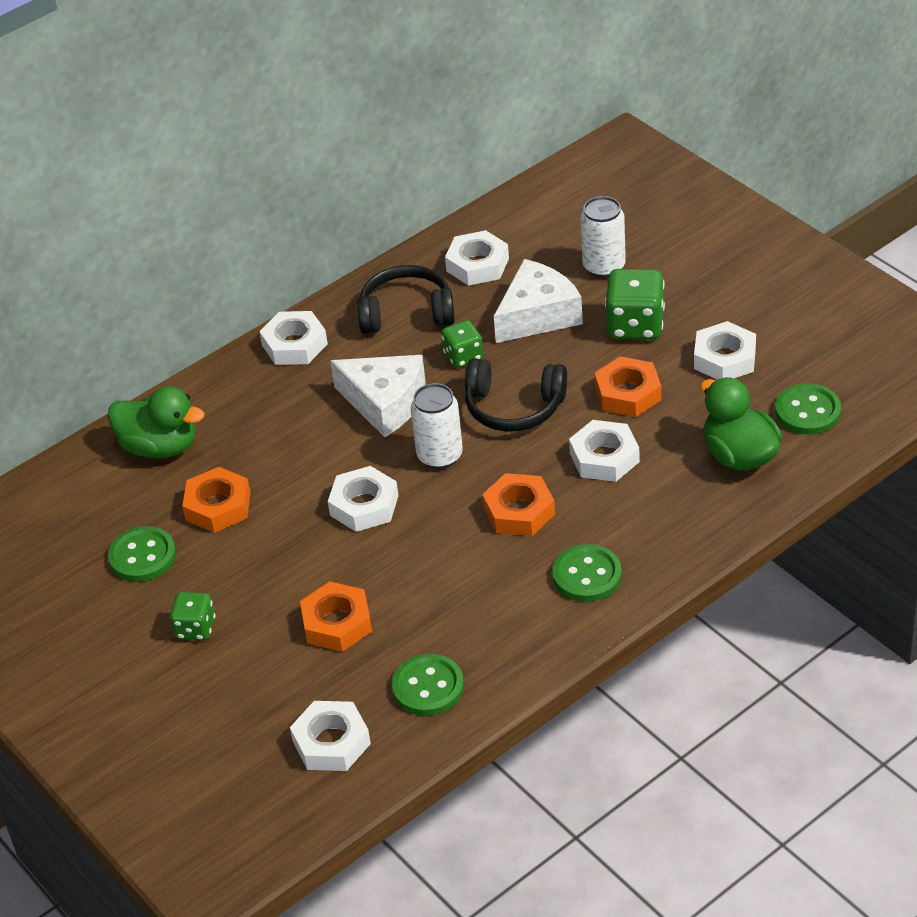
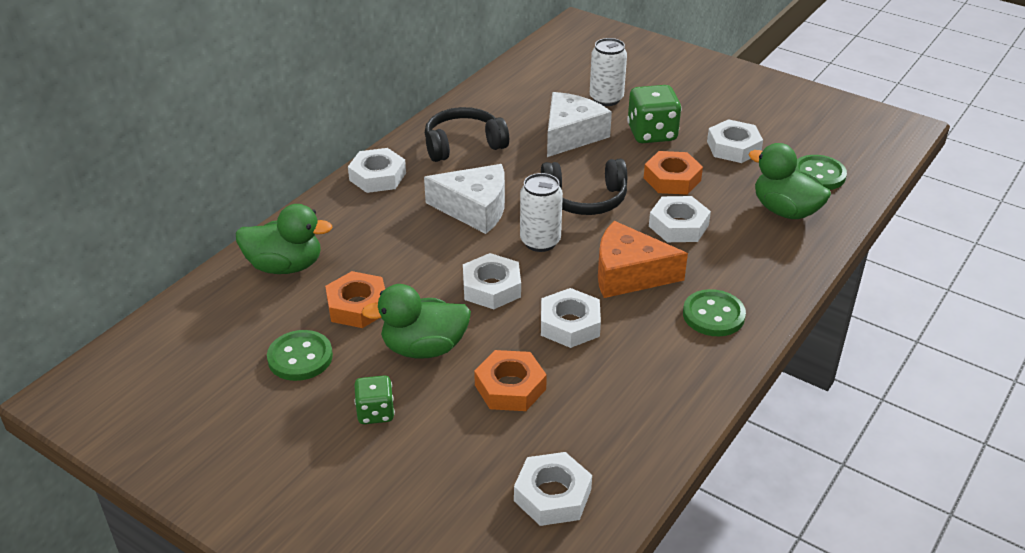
camera: 20 degrees left, 5 degrees down
(267, 565) = (424, 348): none -> green duck
(428, 687) = (621, 429): green button -> none
(463, 356) = (525, 169): green dice -> none
(477, 265) = (506, 107): white nut -> white nut (570, 324)
(519, 511) = (629, 274): orange nut -> orange cheese

